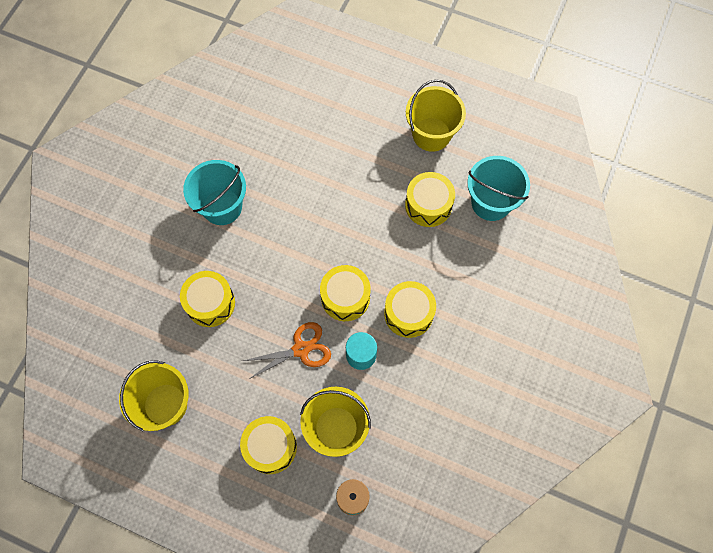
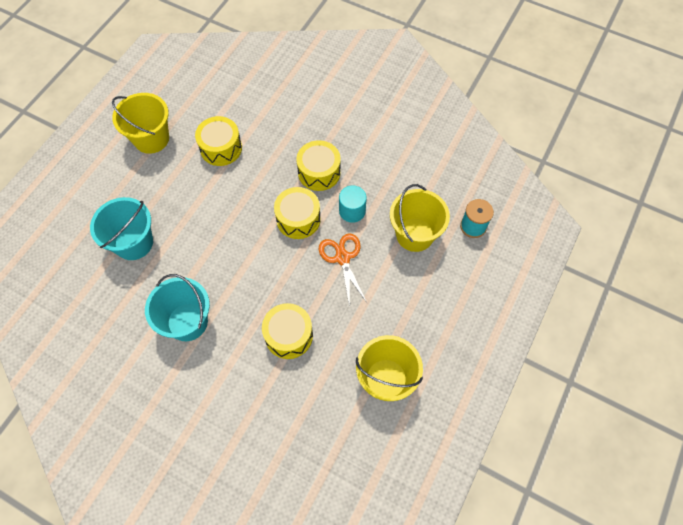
camera: 85 degrees left, 5 degrees down
(270, 447) = (429, 287): yellow drum -> none
(491, 202) = (227, 103): turquoise bucket -> turquoise bucket (134, 243)

